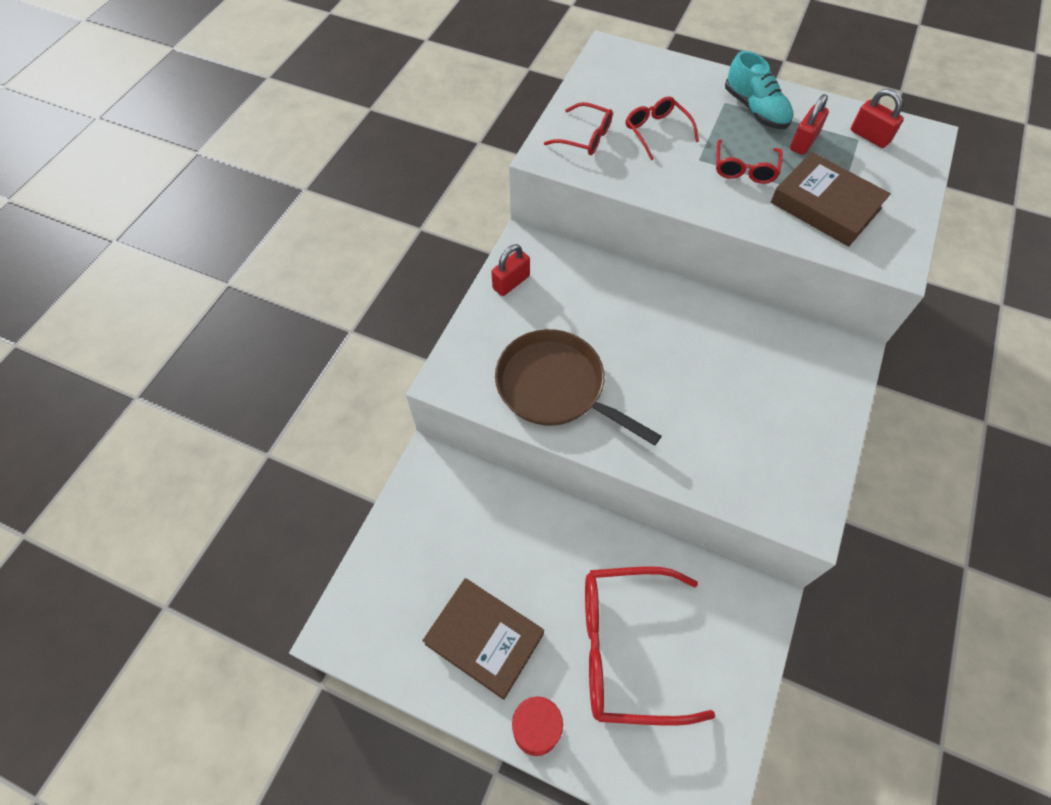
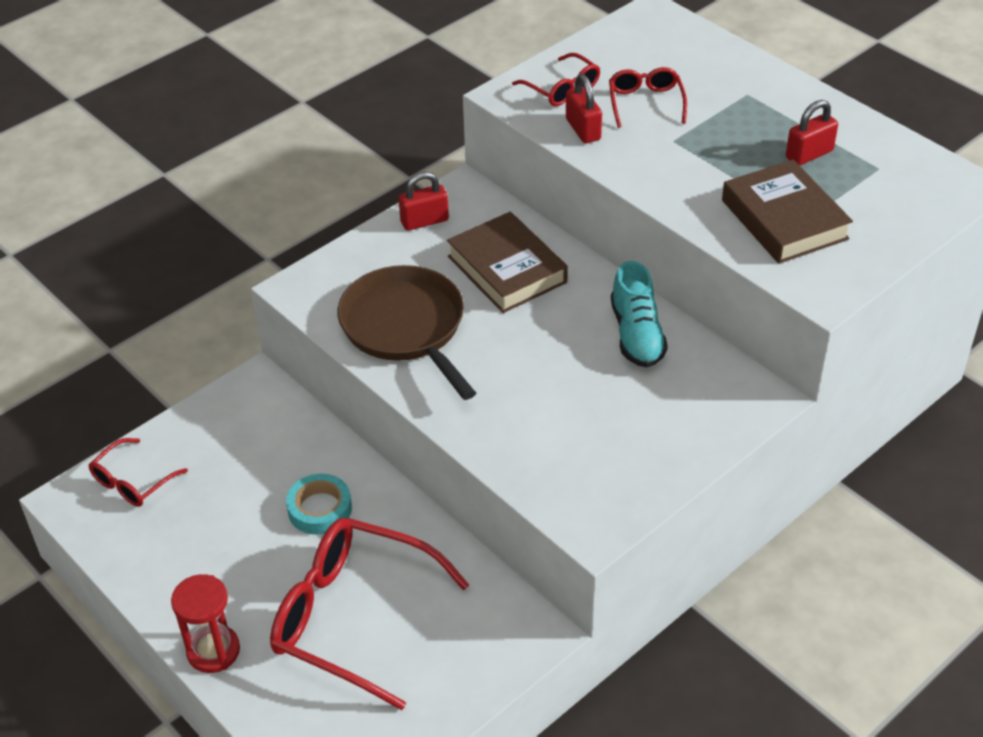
camera: 25 degrees right, 15 degrees down
(484, 639) = (212, 556): brown book -> brown book (507, 269)
(544, 558) = (320, 509): none -> turquoise tape
(744, 169) = (717, 162): red glasses -> red glasses (132, 482)
(755, 110) = (777, 110): turquoise shoe -> turquoise shoe (636, 334)
(869, 136) = (895, 169): red padlock -> red padlock (583, 129)

